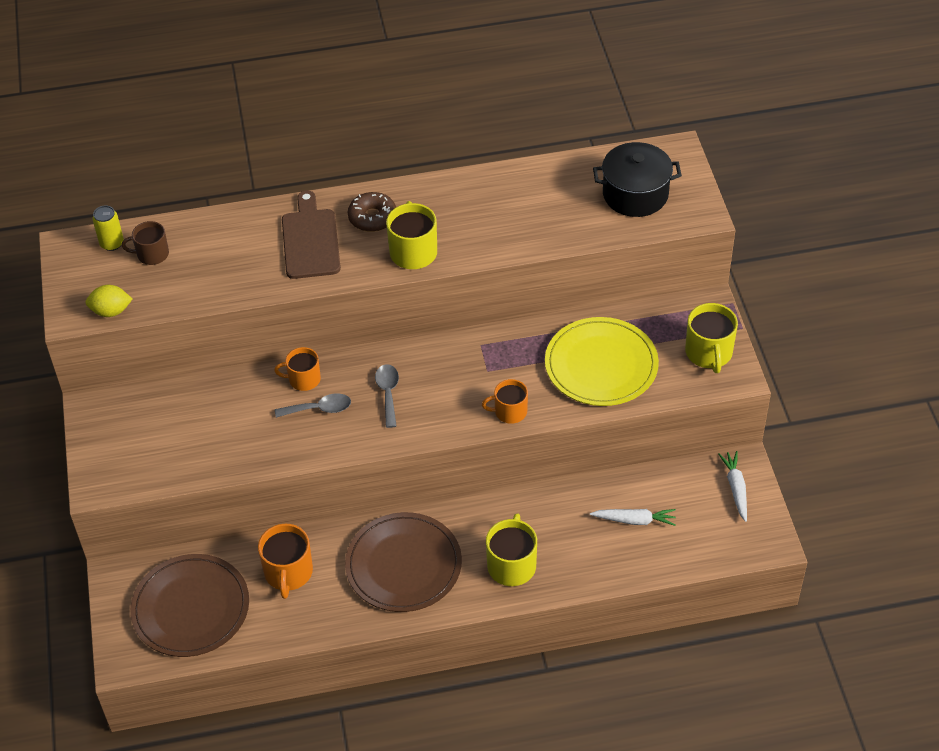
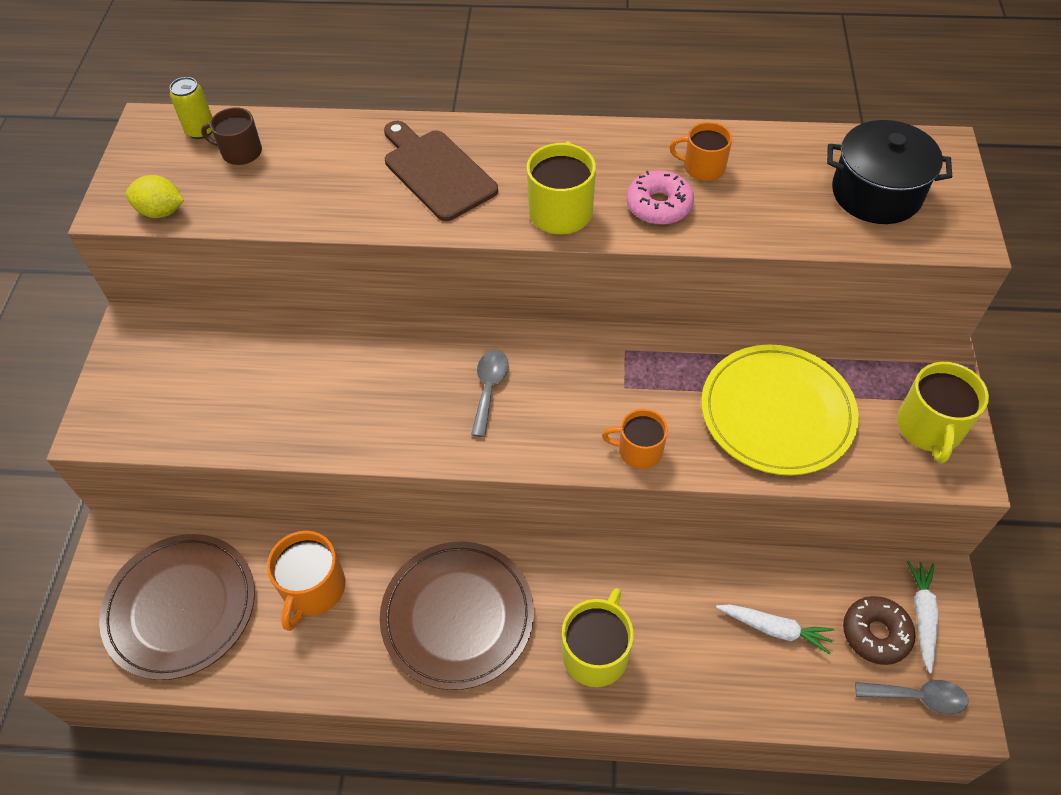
camera: 15 degrees right, 5 degrees up
(303, 379) = (391, 347): orange mug -> orange mug (703, 167)
(310, 240) = (436, 172): brown cutting board -> brown cutting board turned 45 degrees counterclockwise
(319, 409) = (397, 390): grey spoon -> grey spoon (918, 697)
(372, 217) = (523, 159): brown donut -> brown donut (875, 633)
(483, 233) = (659, 205): none -> pink donut

